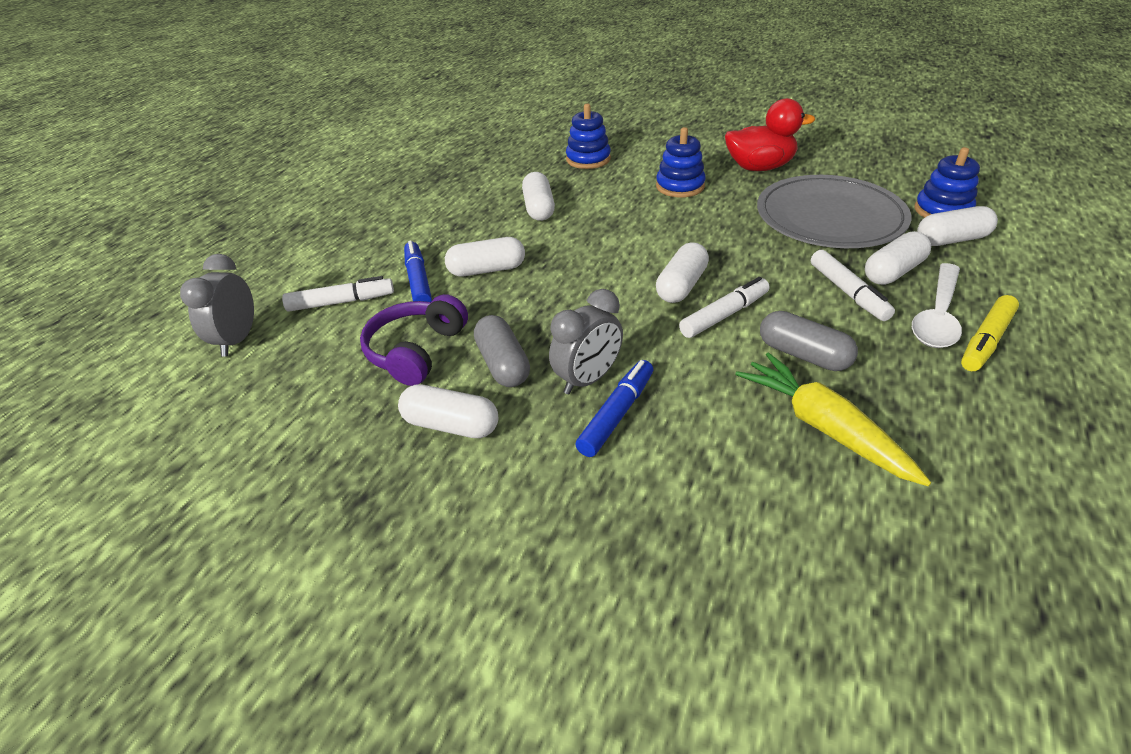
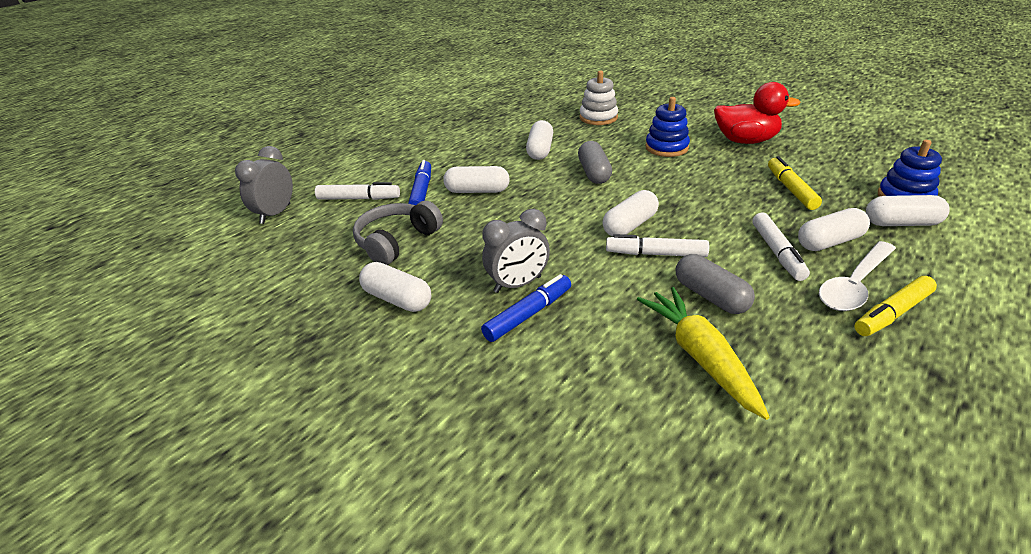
camera: 15 degrees right, 5 degrees down
(416, 351) = (396, 242): purple headphones -> grey headphones
(503, 364) = (457, 262): grey capsule -> grey capsule (594, 173)
(588, 159) = (598, 117): blue stacking toy -> white stacking toy
(724, 315) = (656, 254): white marker -> white marker turned 150 degrees counterclockwise
(830, 217) = (791, 189): grey plate -> yellow marker

